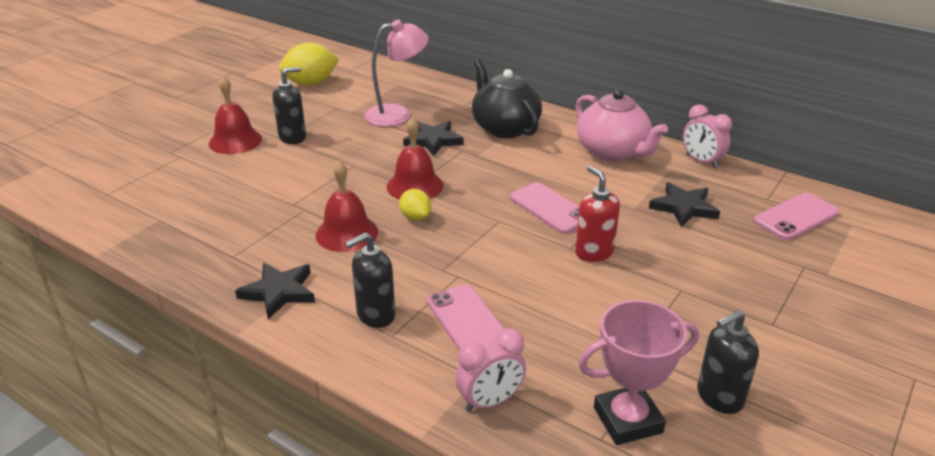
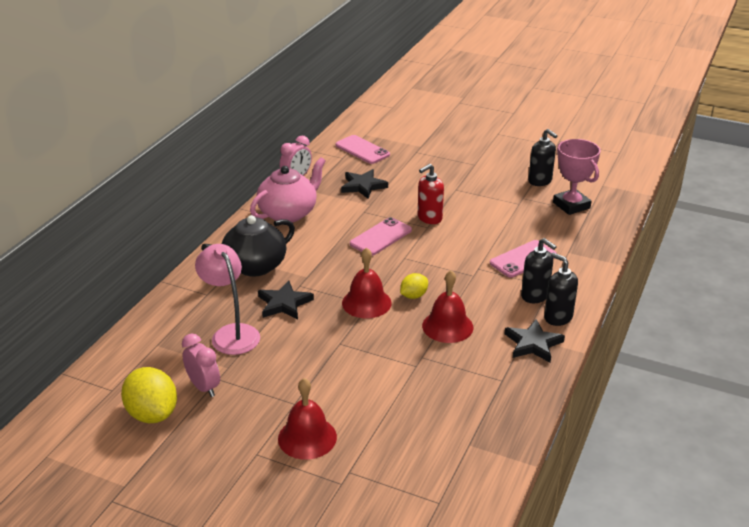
camera: 100 degrees left, 0 degrees up
(293, 137) = (292, 395): black soap dispenser -> black soap dispenser (558, 317)
(490, 401) = (584, 245): pink clock -> pink clock (204, 387)

